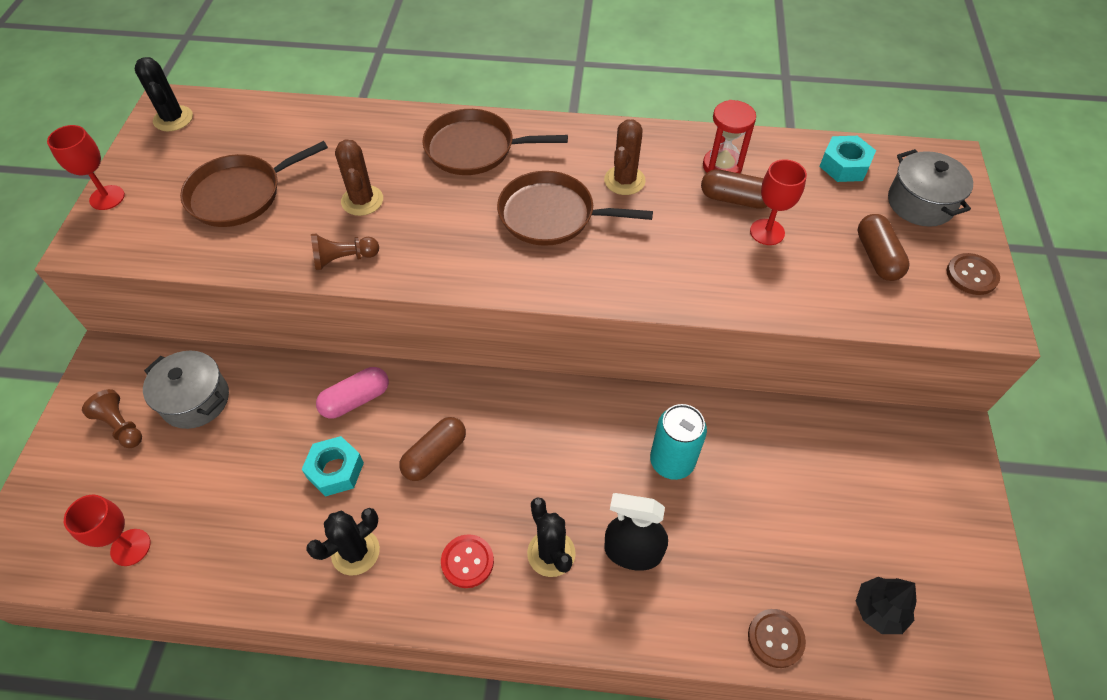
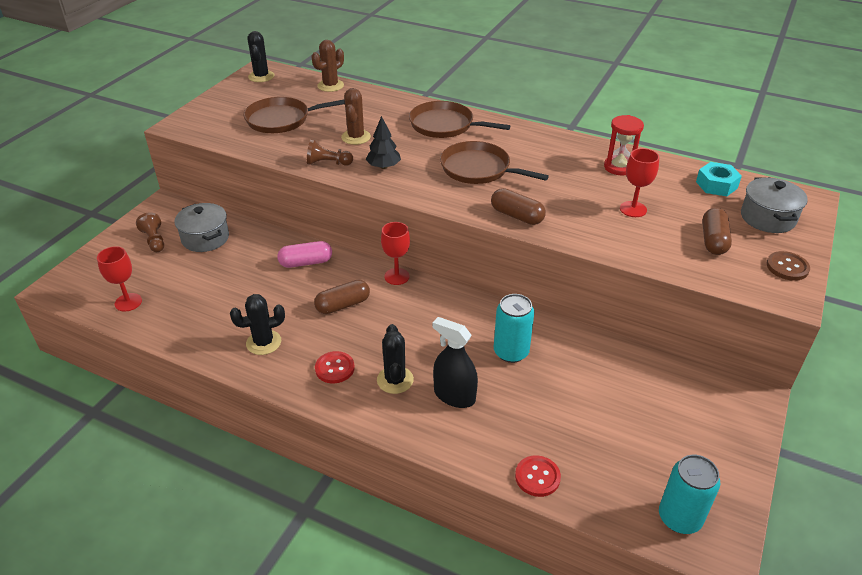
camera: 20 degrees right, 15 degrees down
(107, 198) = (202, 106): red goblet -> red goblet (396, 276)
(335, 470) = (273, 296): turquoise nut -> none
(624, 180) = (541, 161): brown cactus -> brown cactus (330, 86)
(735, 199) = (618, 187): brown capsule -> brown capsule (517, 216)
(775, 638) = (537, 477): brown button -> red button
(879, 610) = (631, 485): black tree -> black tree (383, 167)
(946, 636) = (679, 518): none -> turquoise can

